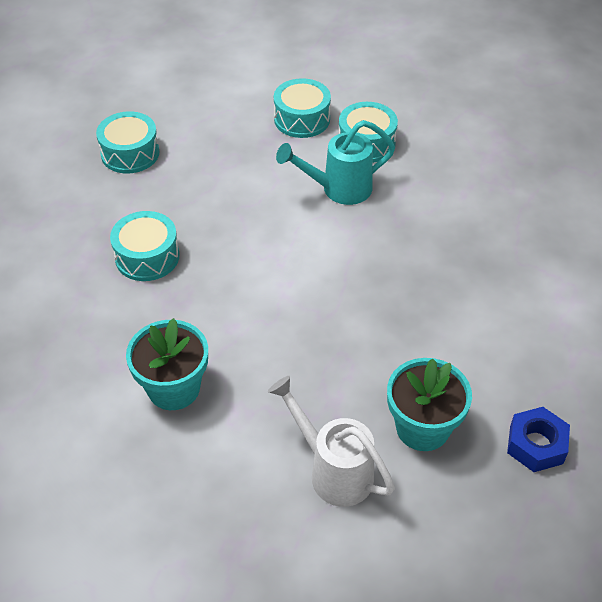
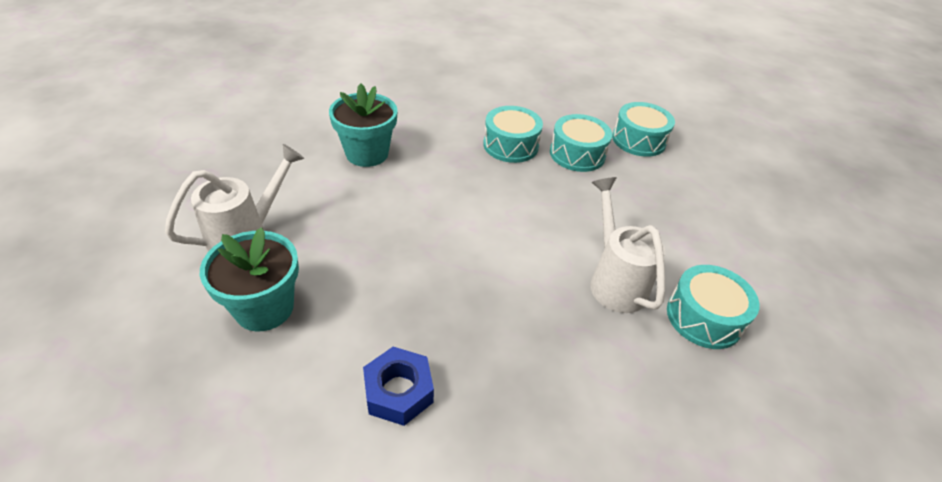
camera: 90 degrees right, 5 degrees down
(302, 119) = (729, 260): turquoise drum -> turquoise drum (577, 154)
(338, 189) = (614, 280): turquoise watering can -> white watering can
(536, 445) = (195, 414): blue nut -> blue nut (398, 391)

